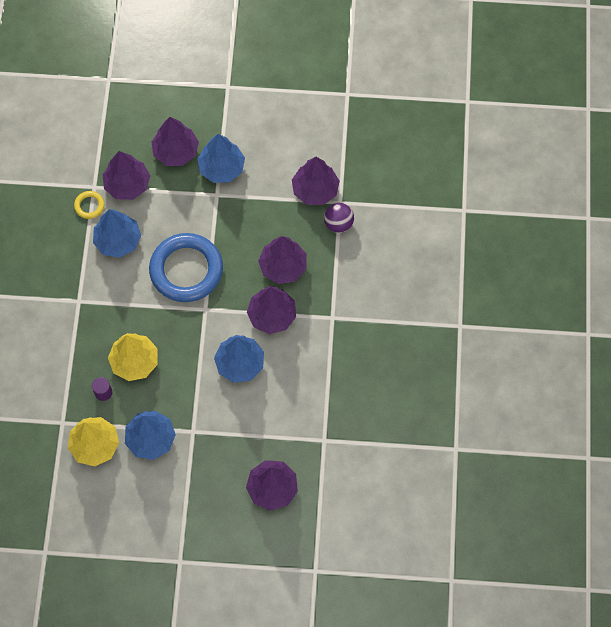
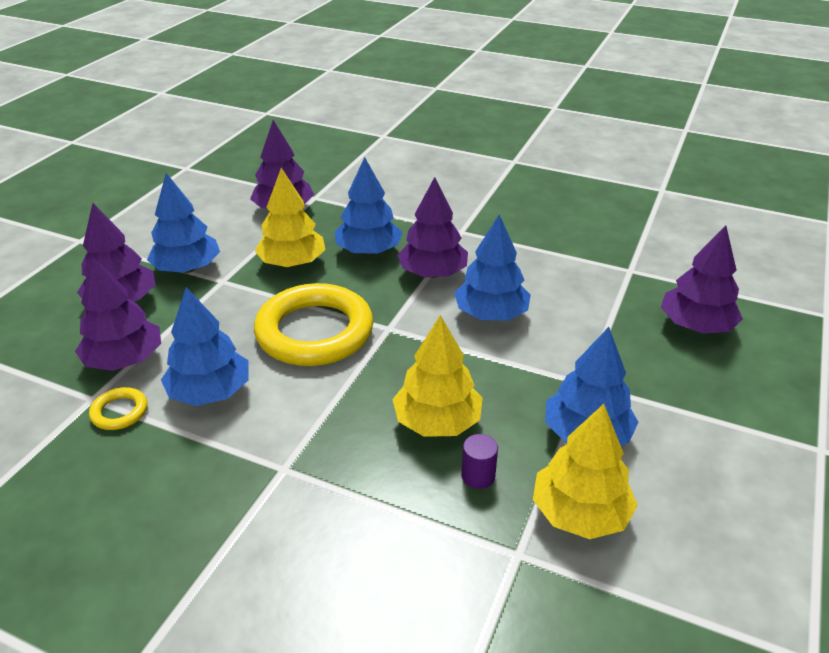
camera: 70 degrees left, 30 degrees down
(186, 270) = (314, 332): blue ring -> yellow ring
(251, 226) = (292, 263): none -> yellow tree
(283, 266) = (368, 251): purple tree -> blue tree
(338, 224) = (341, 203): purple ball -> none

